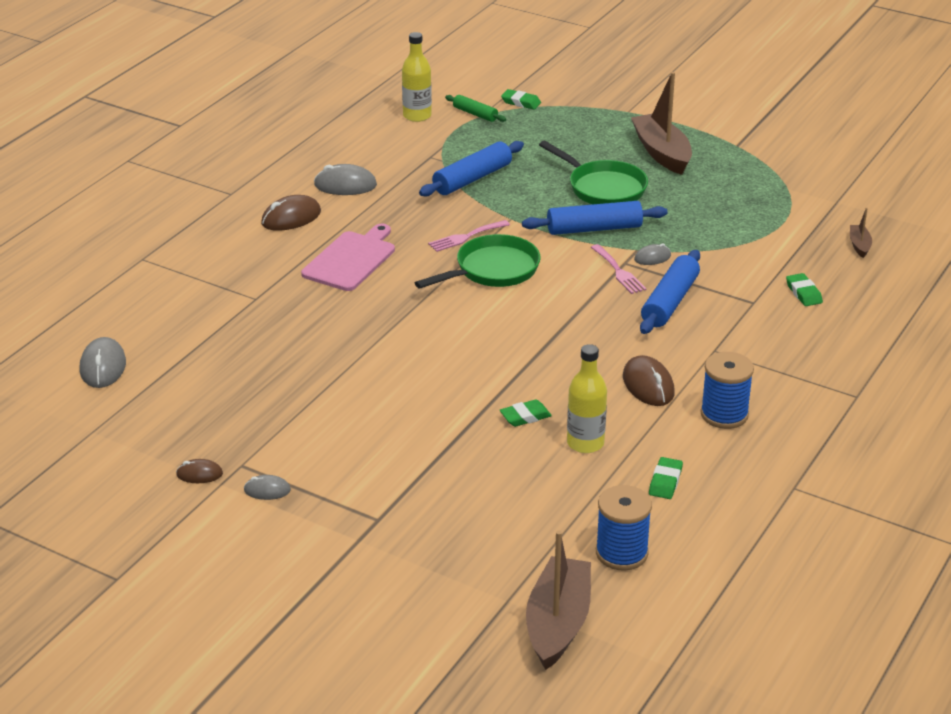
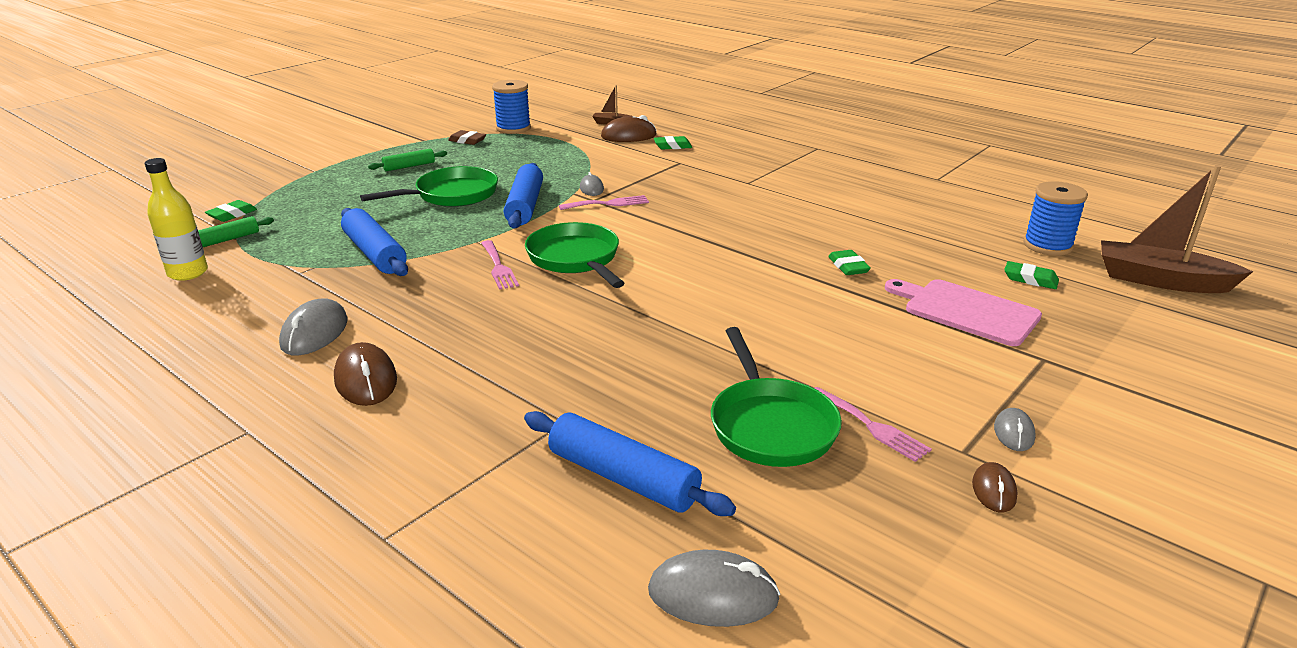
camera: 80 degrees left, 5 degrees down
(262, 380) = (770, 425): none -> green pan
(267, 424) = (871, 426): none -> pink fork
(351, 260) = (505, 341): pink cutting board -> pink cutting board (966, 311)
(585, 443) = (889, 244): yellow bottle -> none
(648, 385) = (798, 211): brown mouse -> brown mouse (628, 136)
(662, 153) = (409, 166): brown boat -> green rolling pin
(665, 481) = (941, 219): green eraser -> green eraser (1030, 279)
(670, 302) = (668, 190): blue rolling pin -> blue rolling pin (623, 478)
(724, 414) = (842, 189): blue spool -> blue spool (513, 128)
(748, 168) = (467, 141): none -> brown eraser

